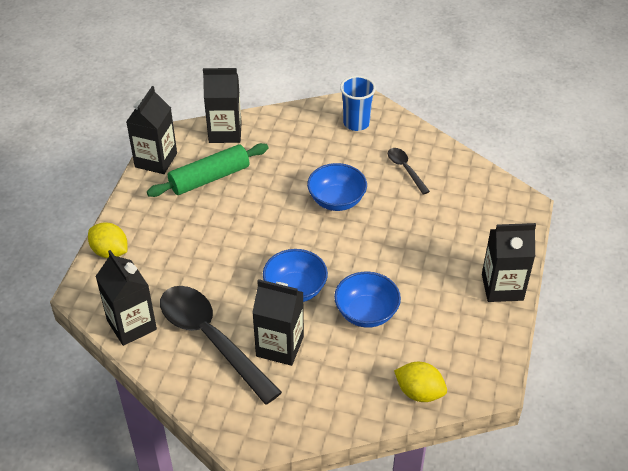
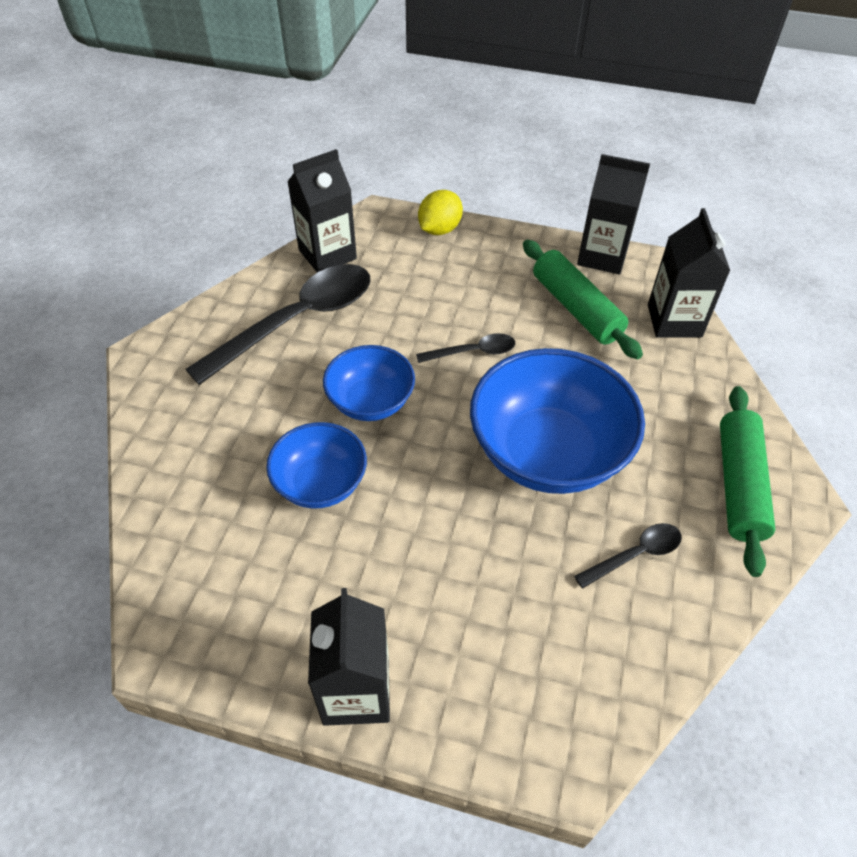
camera: 90 degrees right, 5 degrees up
(249, 234) = (473, 352): none -> black spoon
(280, 346) = (276, 386): black carton -> none
(336, 200) = (548, 452): blue bowl -> blue bowl, size x1.75
(356, 123) = (739, 485): blue cup -> green rolling pin
(419, 392) = (168, 543): yellow lemon -> none

